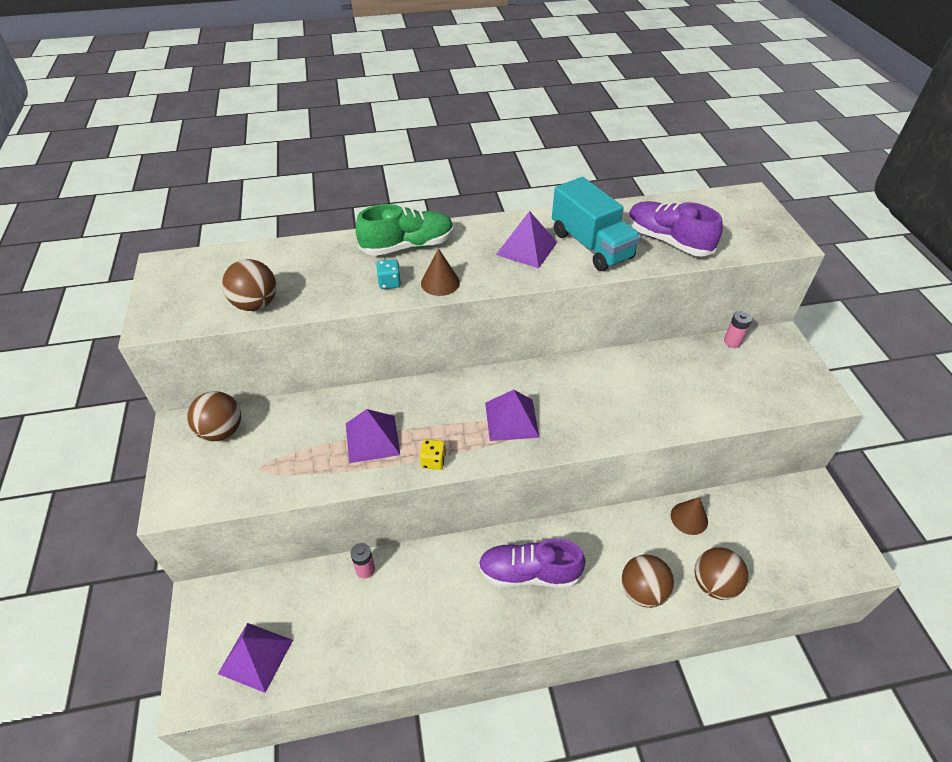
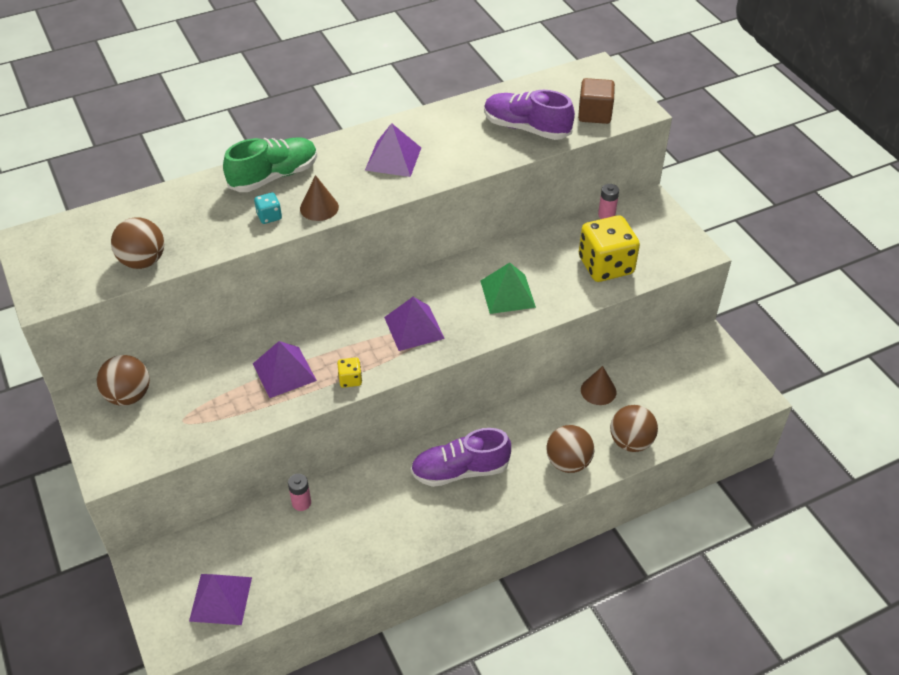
camera: 15 degrees left, 0 degrees up
(591, 245) = (455, 145): turquoise truck -> none
(614, 403) = (507, 294): none -> green pyramid
(723, 394) = (605, 266): none -> yellow dice
(741, 238) = (594, 114): none -> brown cube

